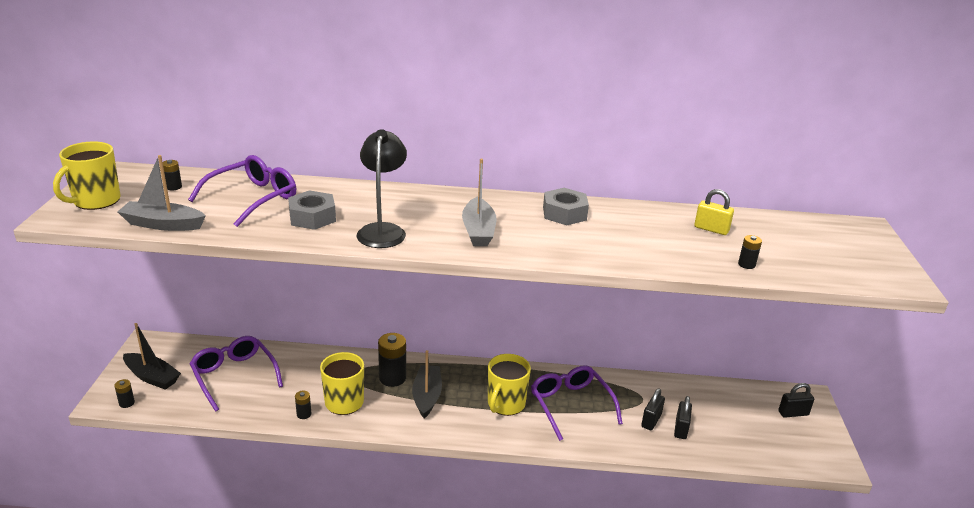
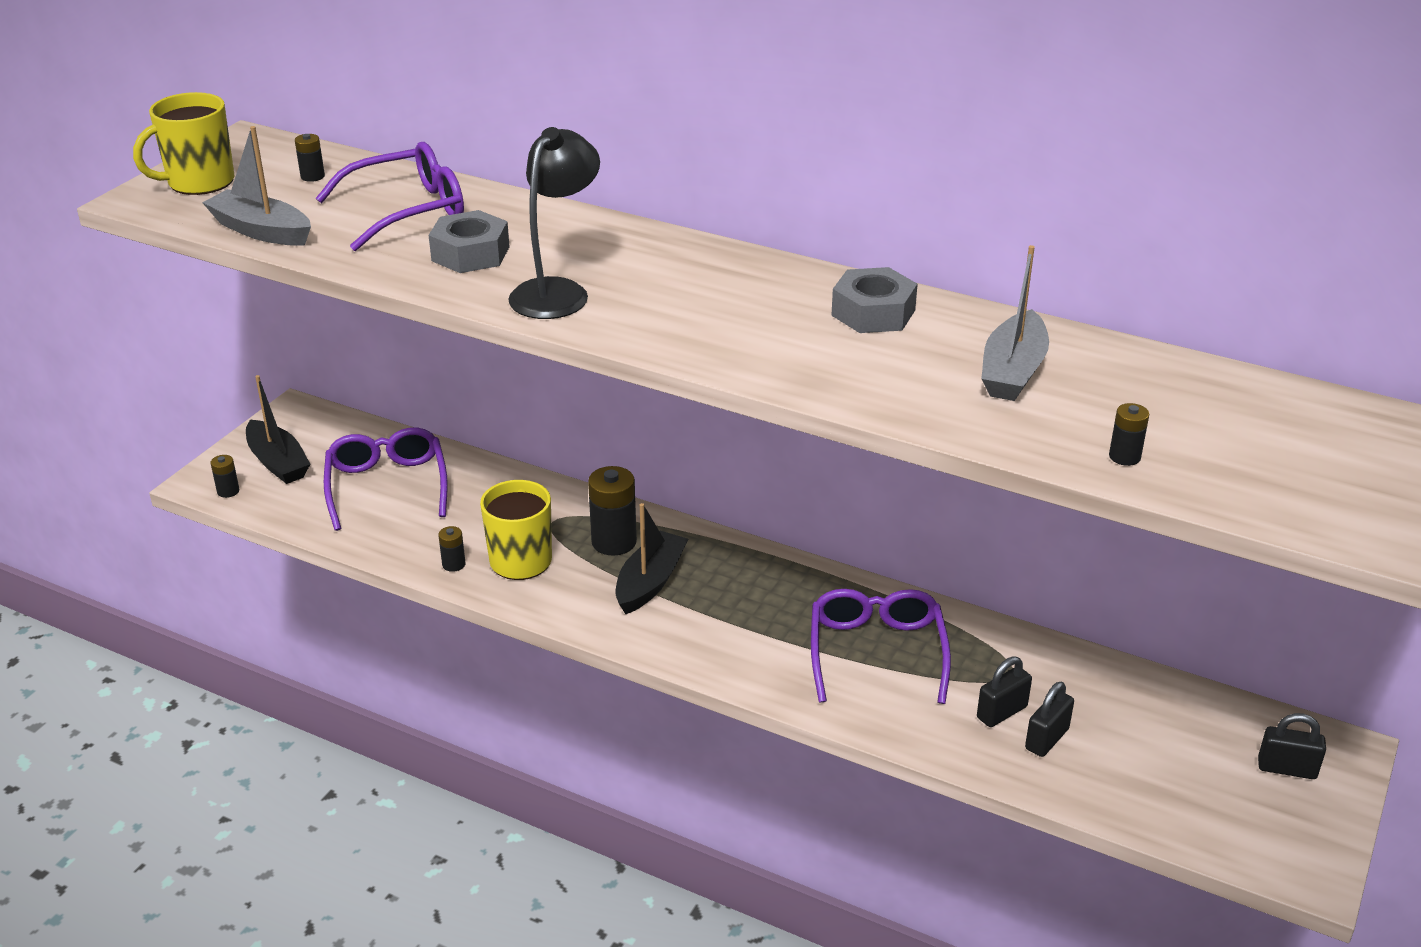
camera: 25 degrees right, 5 degrees up
(478, 231) = (705, 317): grey boat -> grey boat (1013, 371)
(505, 404) = (768, 624): yellow mug -> none
(711, 229) = (1118, 384): yellow padlock -> none

